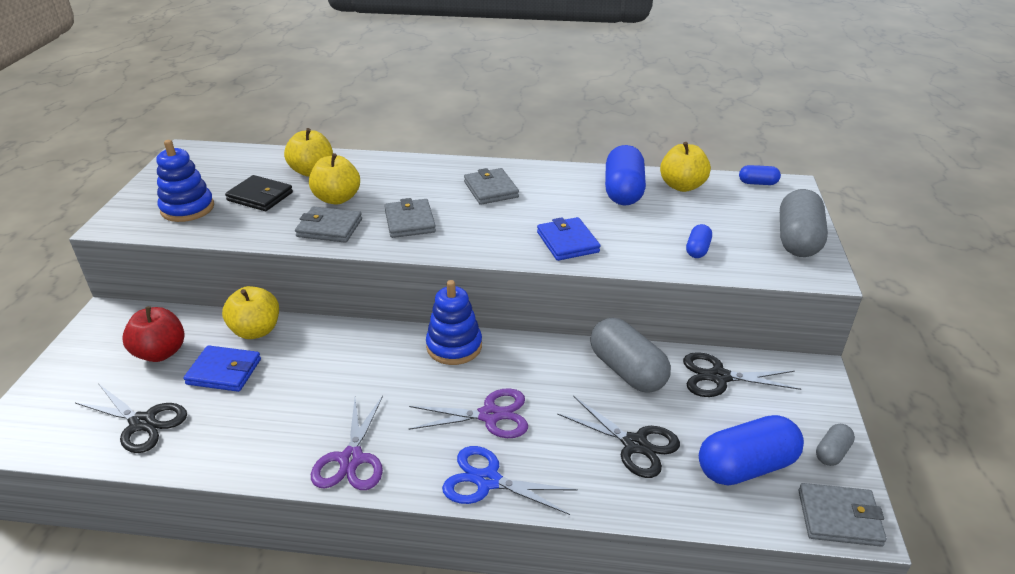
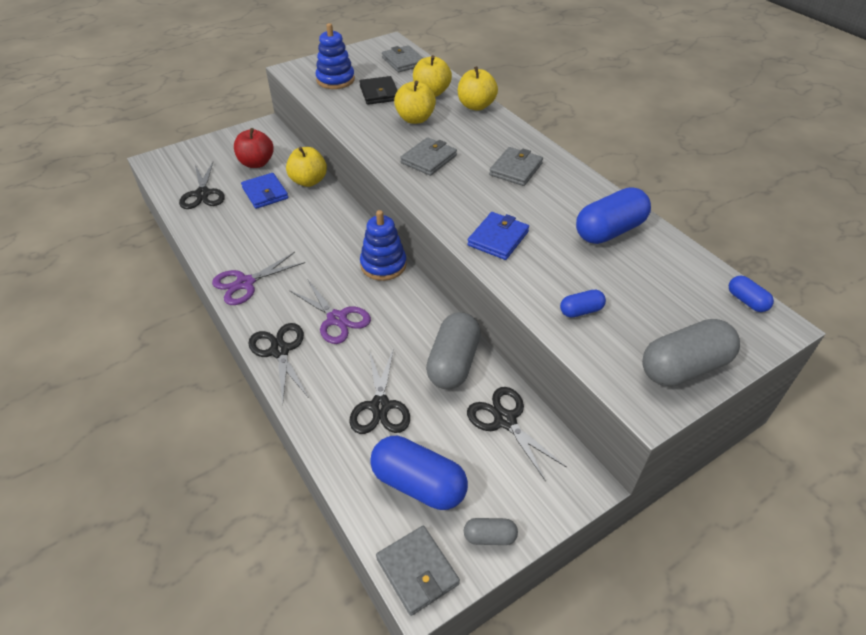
camera: 50 degrees right, 10 degrees up
(329, 228) = (380, 135): grey wallet -> grey wallet (403, 61)
(488, 481) = (280, 351): blue scissors -> black scissors
(682, 186) = (668, 258): yellow apple -> yellow apple (476, 106)

